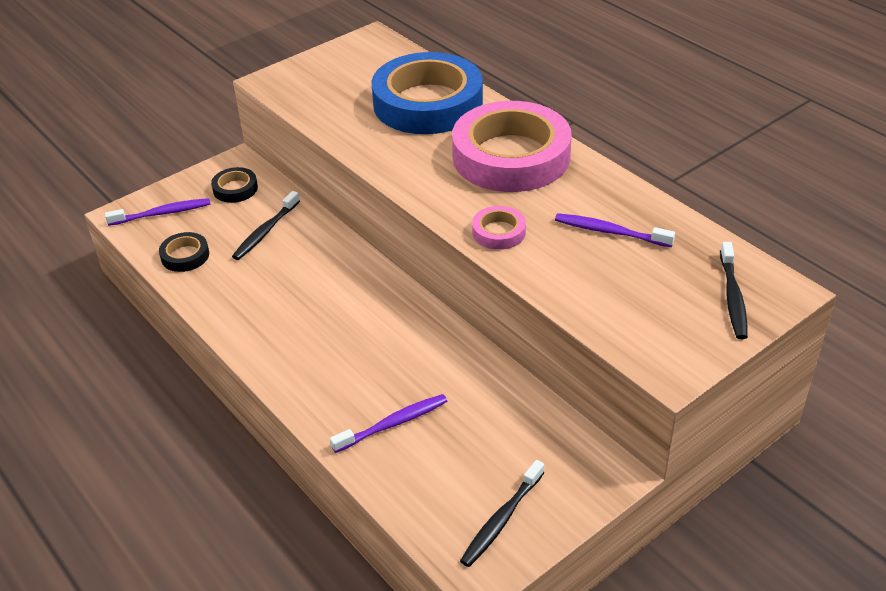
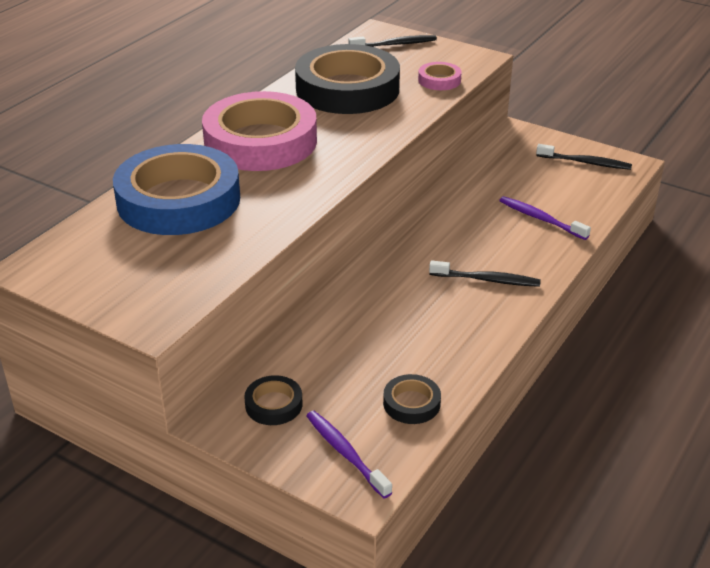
camera: 110 degrees left, 5 degrees down
(265, 231) = (343, 355): black toothbrush -> black toothbrush (487, 280)
(499, 232) = (374, 131): pink tape -> pink tape (439, 80)
(610, 232) = (347, 89): purple toothbrush -> black tape

